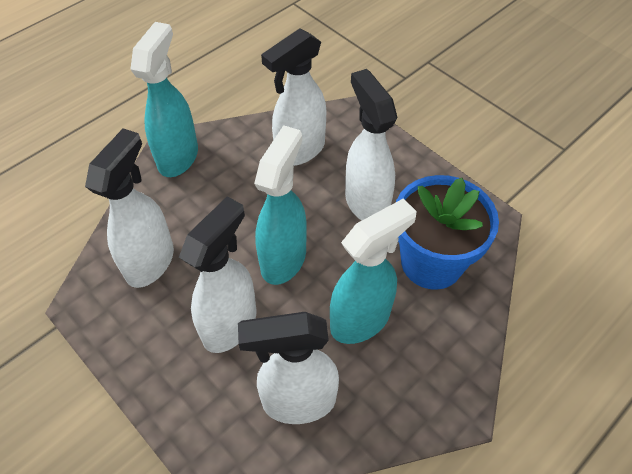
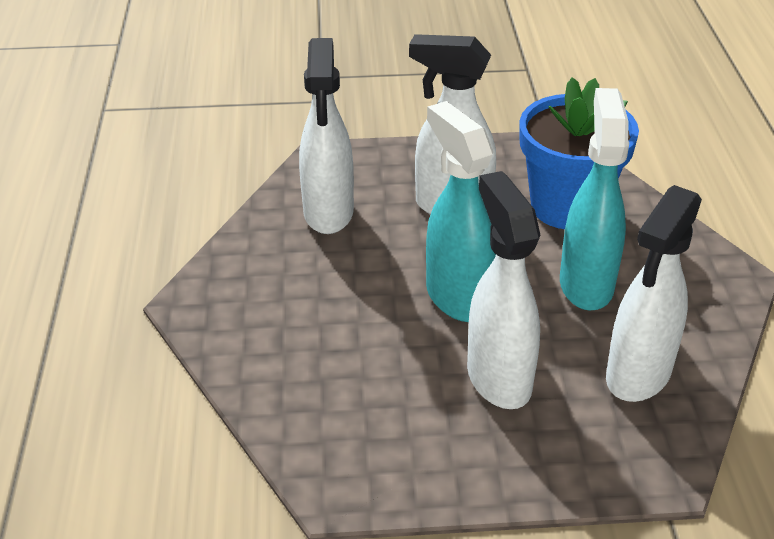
camera: 50 degrees left, 15 degrees down
(151, 261) = (343, 401): white spray bottle -> none
(178, 157) = (216, 305): turquoise spray bottle -> none

